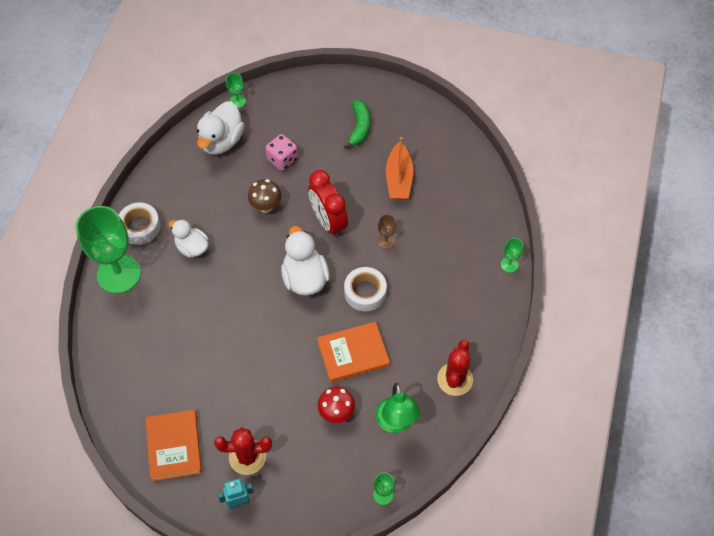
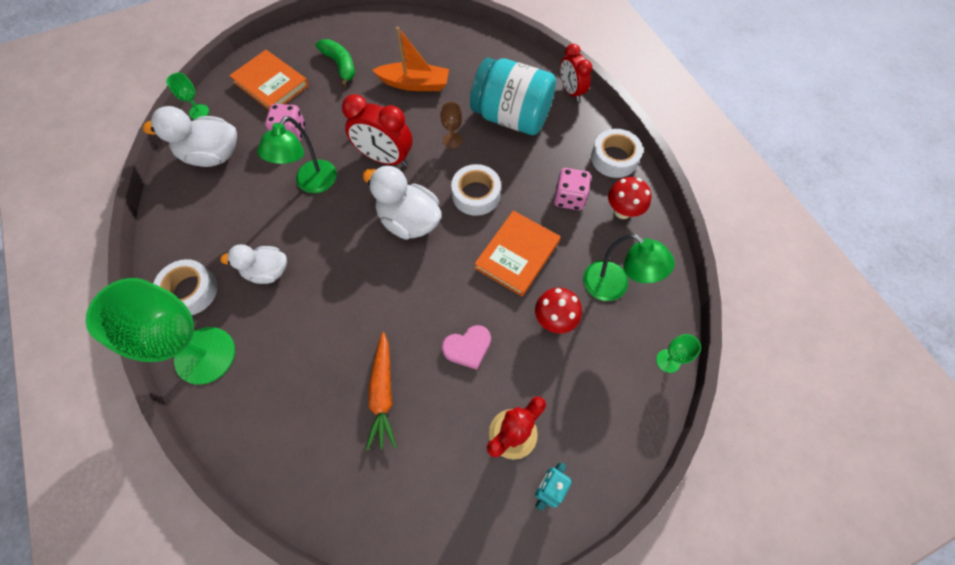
camera: 40 degrees left, 5 degrees up
(174, 446) = (428, 488): orange book -> orange book (271, 84)
(195, 374) = (383, 393): none -> orange carrot
(221, 141) = (212, 155): white duck -> white duck turned 105 degrees clockwise
(266, 206) = (311, 184): brown mushroom -> green lamp
(267, 387) = (468, 348): none -> pink heart
(399, 179) = (414, 84): orange boat -> orange boat turned 45 degrees counterclockwise
(426, 342) = (569, 198): none -> pink dice
(444, 253) = (511, 117): none -> turquoise jar
(455, 379) = (622, 211): red cactus -> red mushroom
(489, 338) = (614, 158): none -> white tape
(509, 264) = (571, 91): green goblet -> red clock

